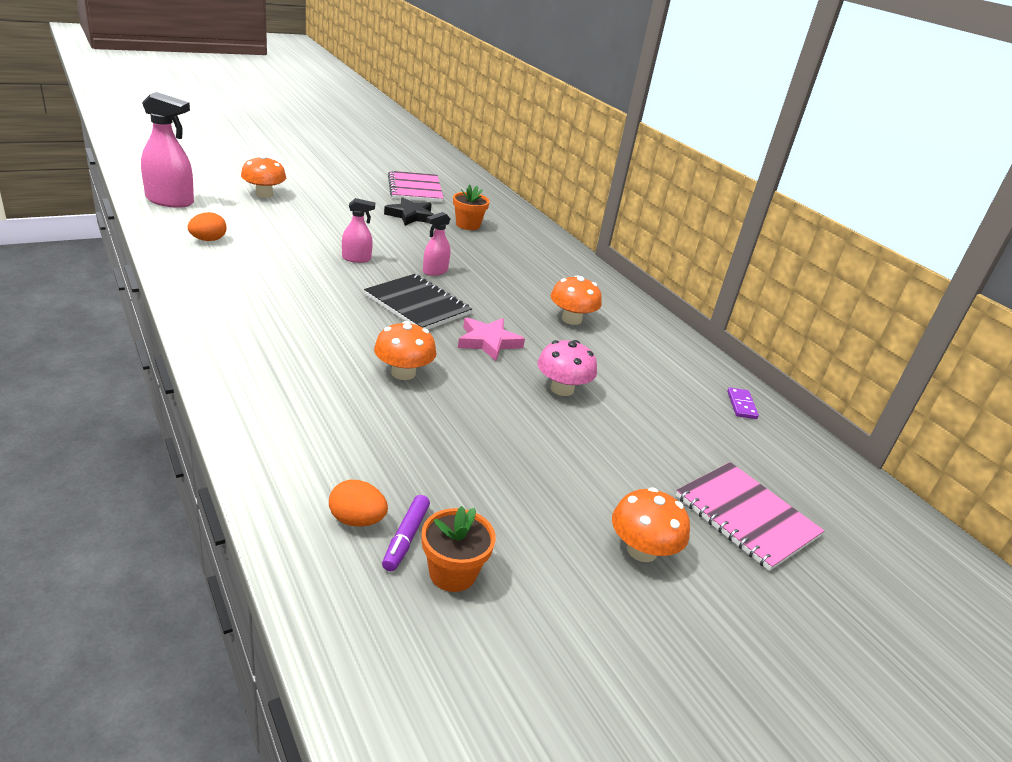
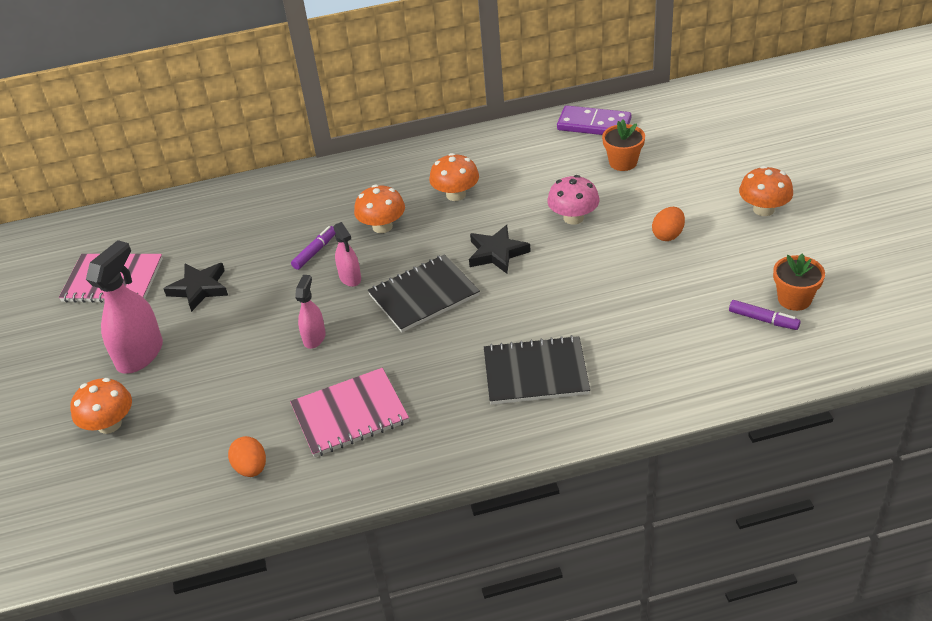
camera: 65 degrees left, 10 degrees up
(170, 201) = (119, 519): pink spray bottle -> pink spray bottle (140, 354)
(309, 364) = (535, 373): none -> black notebook
(357, 520) = (747, 344): orange egg -> orange egg (668, 235)
(403, 373) = (550, 311): orange mushroom -> orange mushroom (382, 226)
(466, 256) = (315, 252): none -> purple marker
(468, 225) = (232, 243): orange flower pot -> orange flower pot (623, 162)
(488, 342) = (497, 253): pink star -> black star
(741, 405) = (594, 125): purple domino -> purple domino, size x1.93
(746, 516) = (726, 155): pink notebook -> pink notebook (350, 414)

